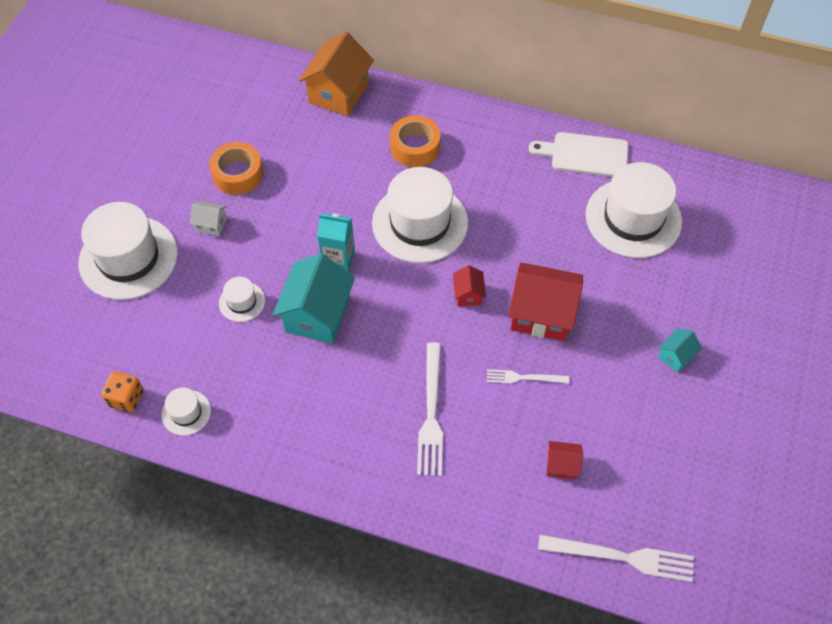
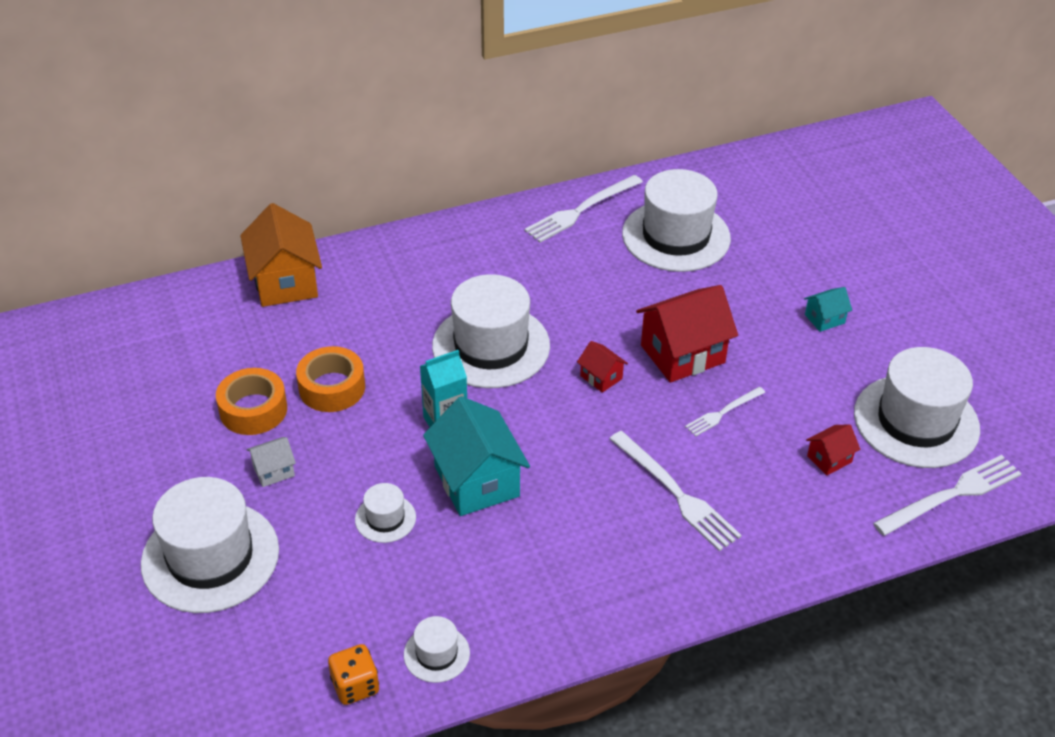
camera: 40 degrees left, 15 degrees down
(415, 147) = (416, 287): orange tape -> orange tape (332, 387)
(585, 155) = (581, 210): white cutting board -> white fork
(657, 483) = (916, 421): none -> white hat
(675, 356) = (824, 319): turquoise house -> turquoise house turned 60 degrees clockwise

